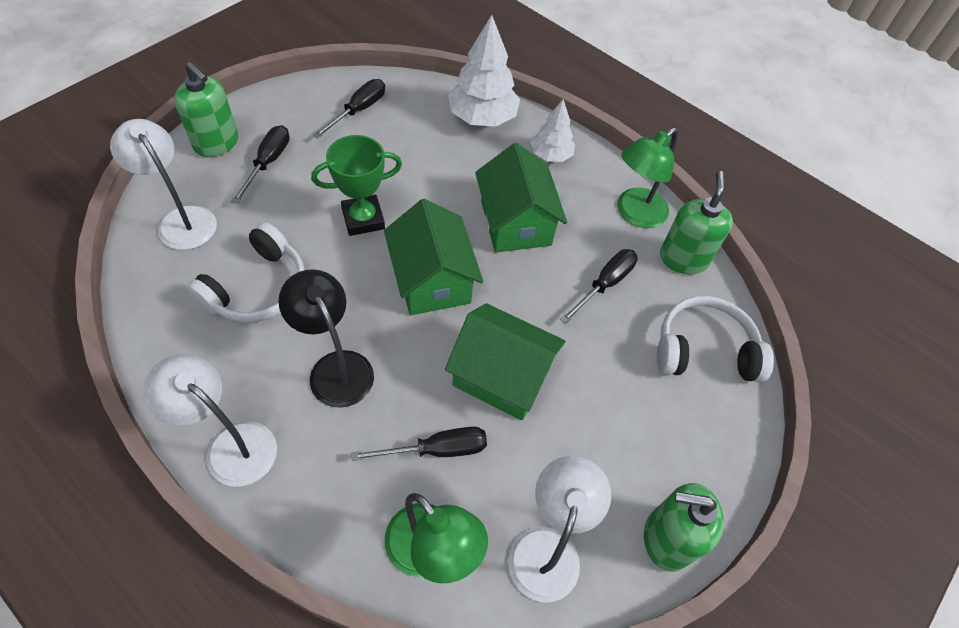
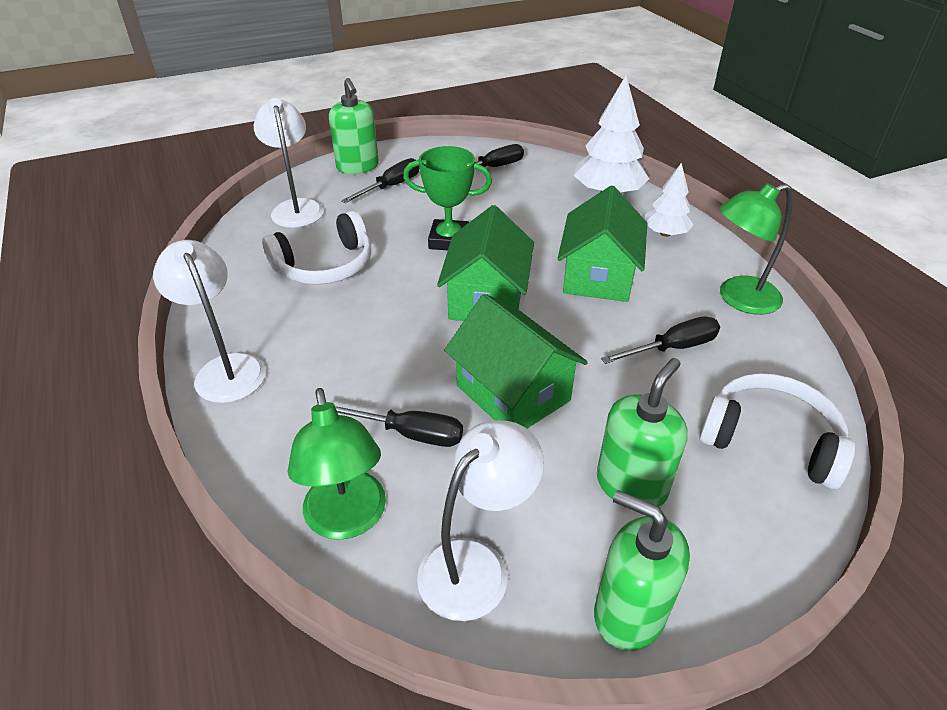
camera: 30 degrees right, 15 degrees down
(335, 367) = (354, 339): black lamp -> none
(683, 259) = (781, 350): green soap dispenser -> green soap dispenser (631, 485)

